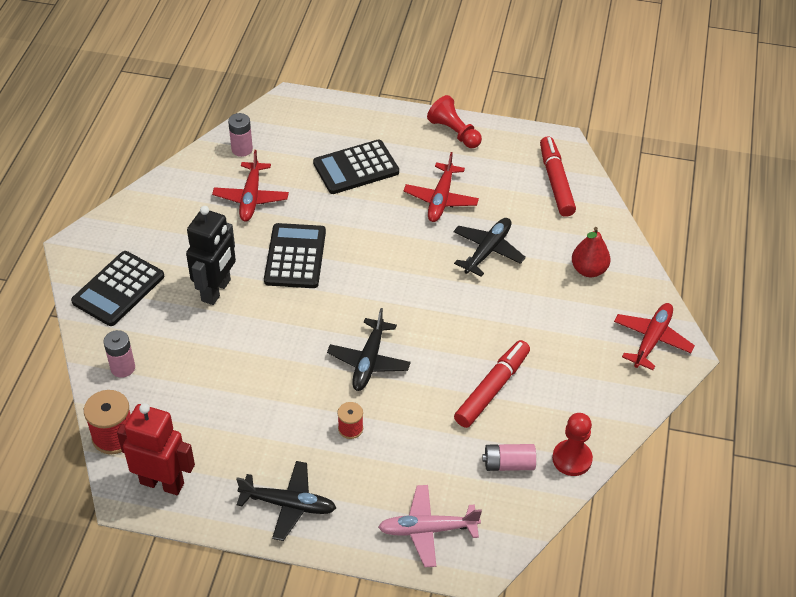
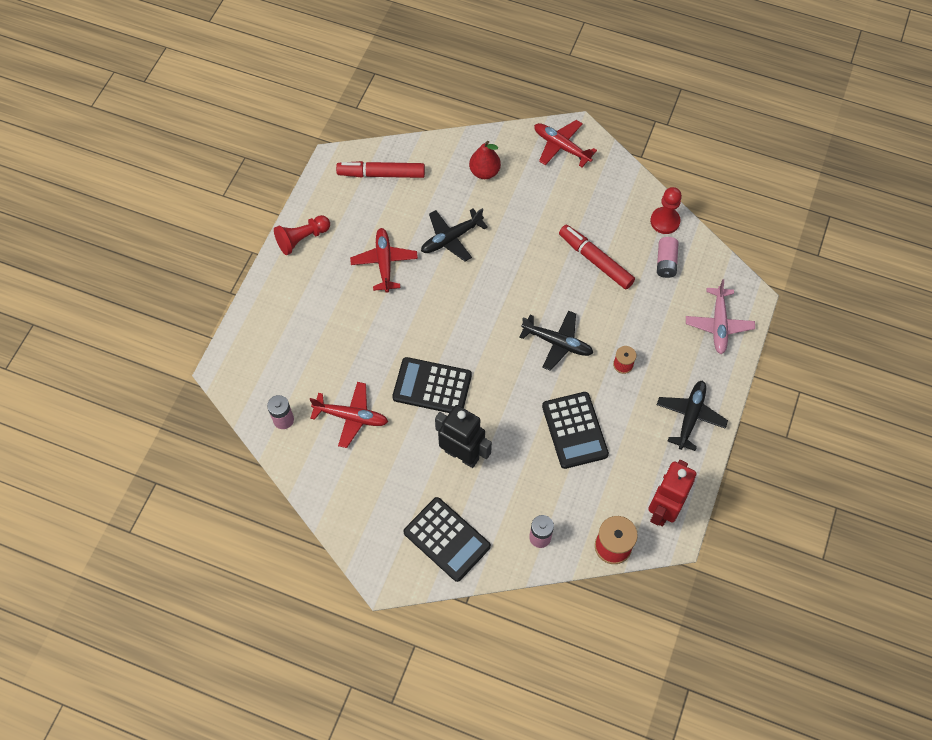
camera: 80 degrees left, 15 degrees up
(356, 168) = (330, 324): black calculator -> black calculator (574, 430)
(441, 199) = (384, 263): red plane -> red plane turned 120 degrees counterclockwise
(487, 251) = (451, 238): black plane -> black plane turned 75 degrees counterclockwise

